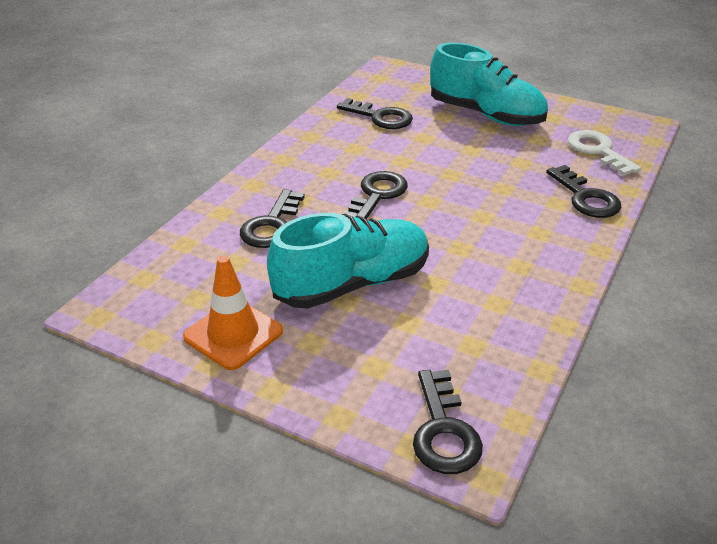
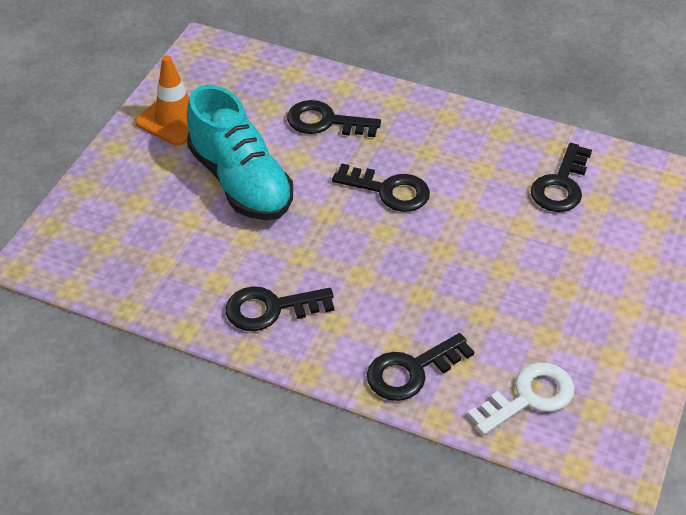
camera: 85 degrees right, 10 degrees up
(443, 431) = (64, 244): black key -> black key (270, 309)
(486, 115) = (597, 284): turquoise shoe -> none

